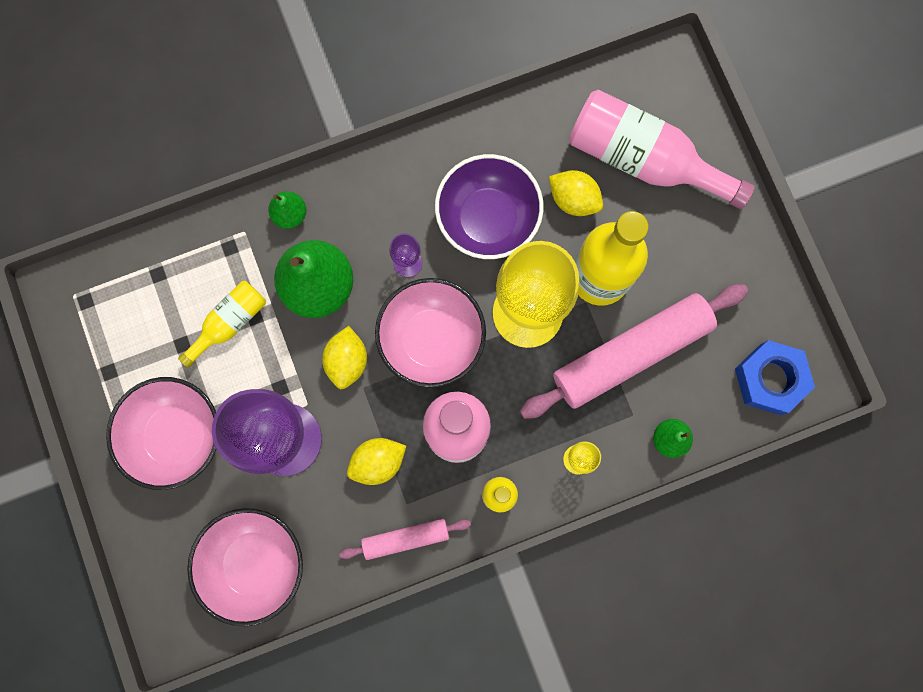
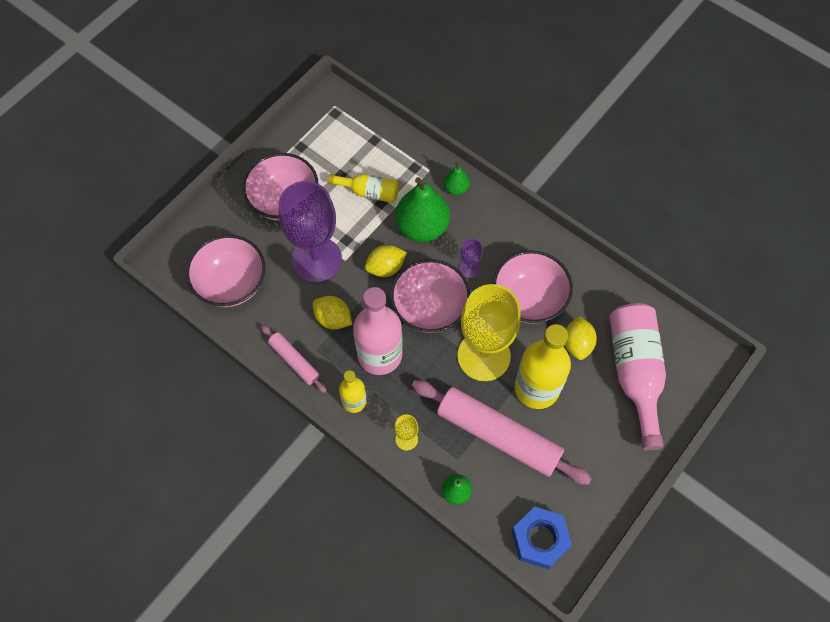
camera: 60 degrees right, 15 degrees down
(487, 219) = (529, 299): purple bowl -> pink bowl

